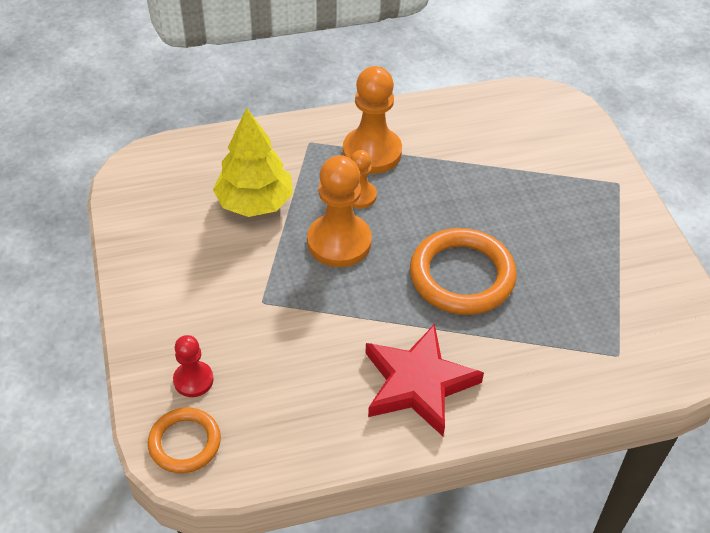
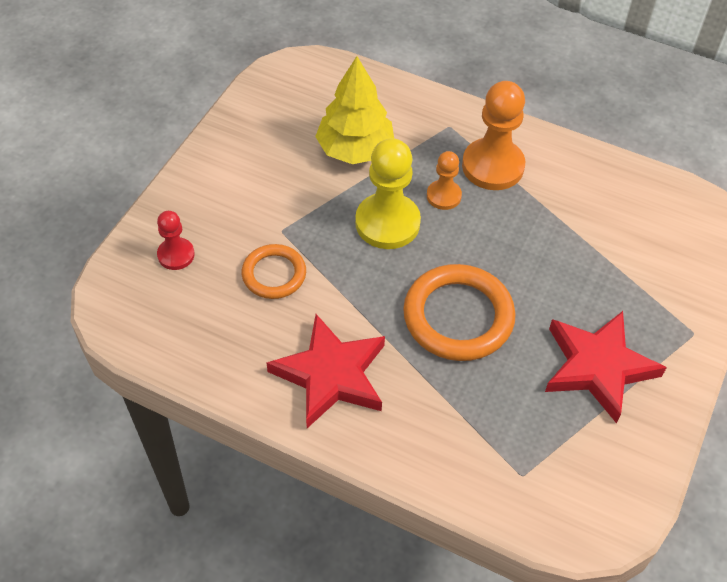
camera: 40 degrees right, 5 degrees up
(185, 443) = (126, 295): orange ring -> orange ring (274, 274)
(339, 242) = (387, 223): orange pawn -> yellow pawn
(586, 246) = (597, 367): none -> red star

